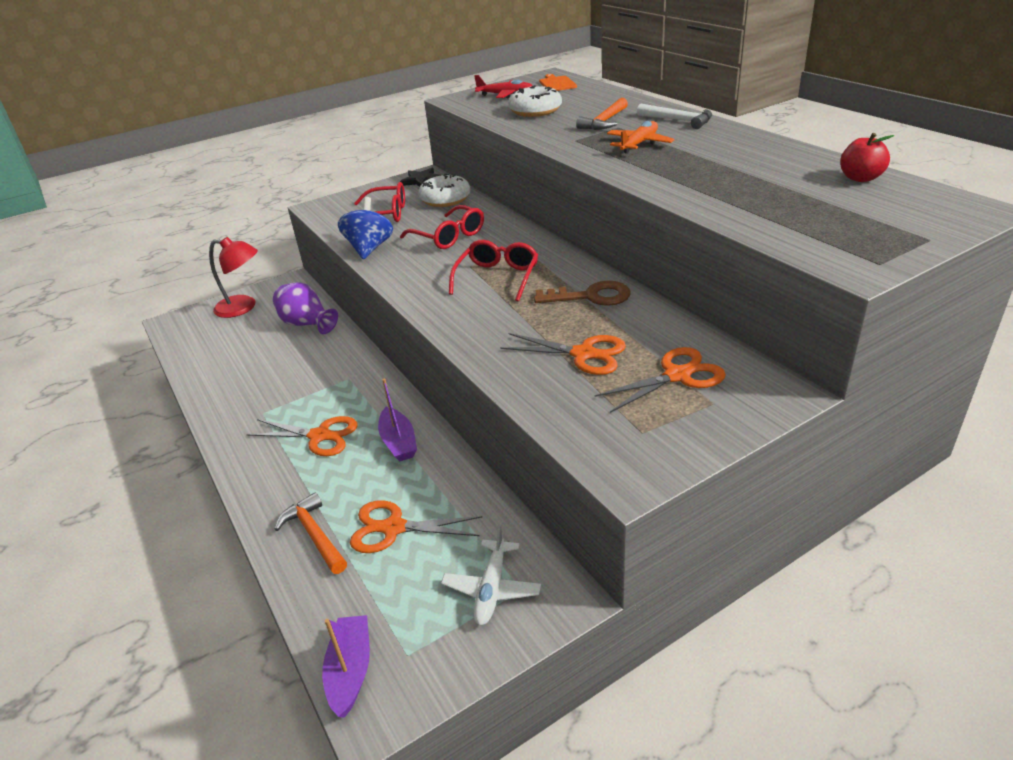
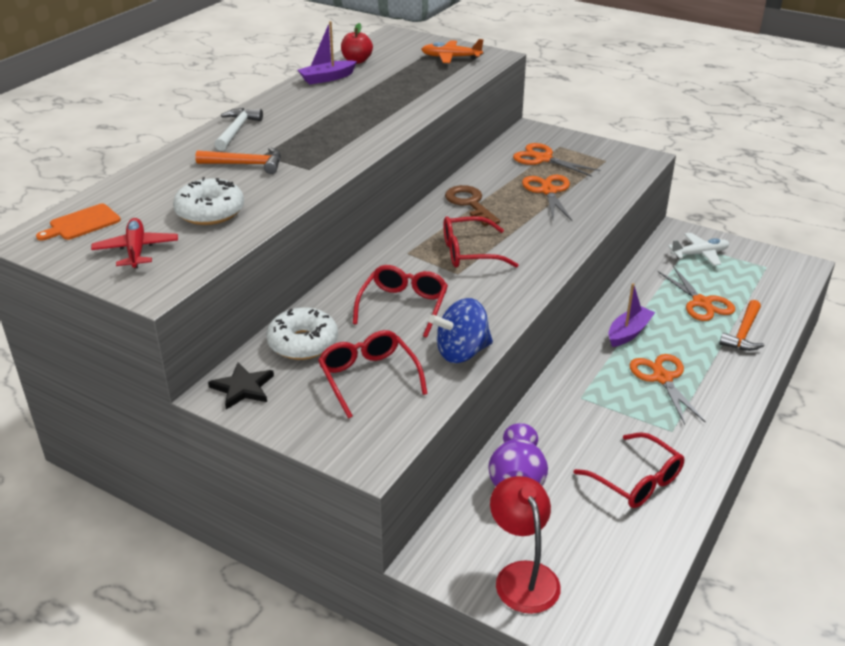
camera: 120 degrees left, 0 degrees up
(245, 374) = (636, 481): none -> red glasses
(350, 671) = (796, 280): purple boat -> purple boat (327, 78)
(639, 144) = (311, 138): orange plane -> orange plane (450, 57)

